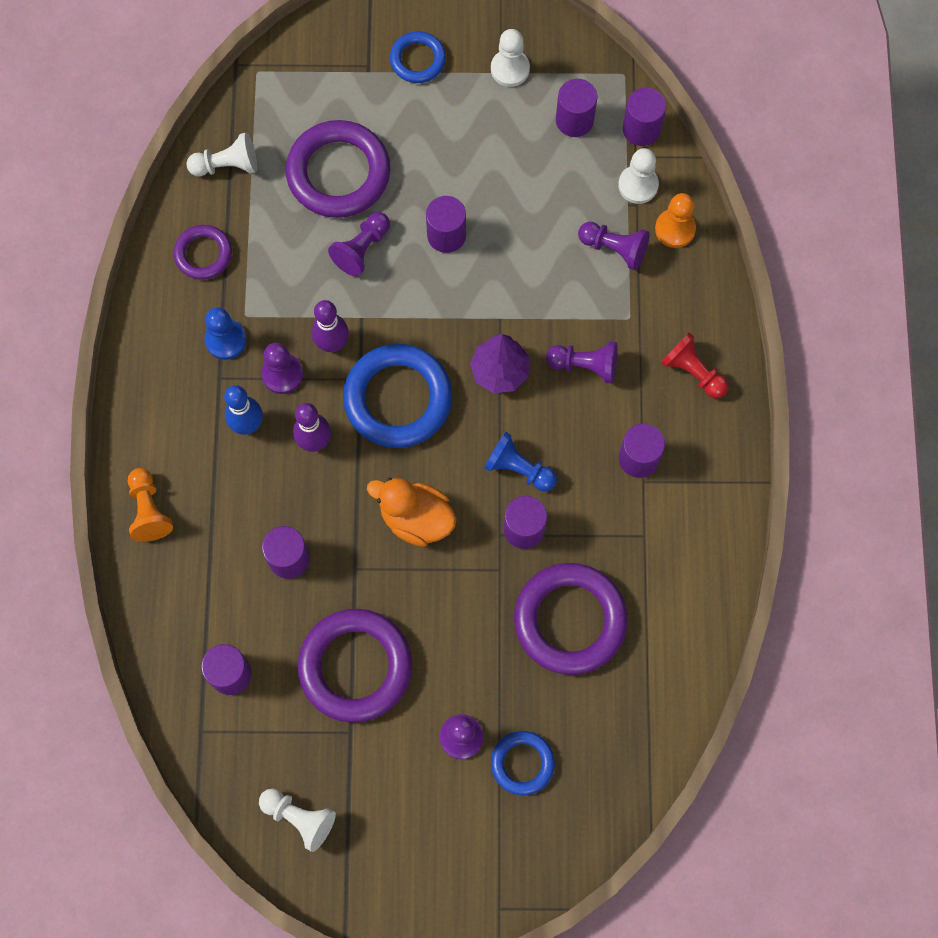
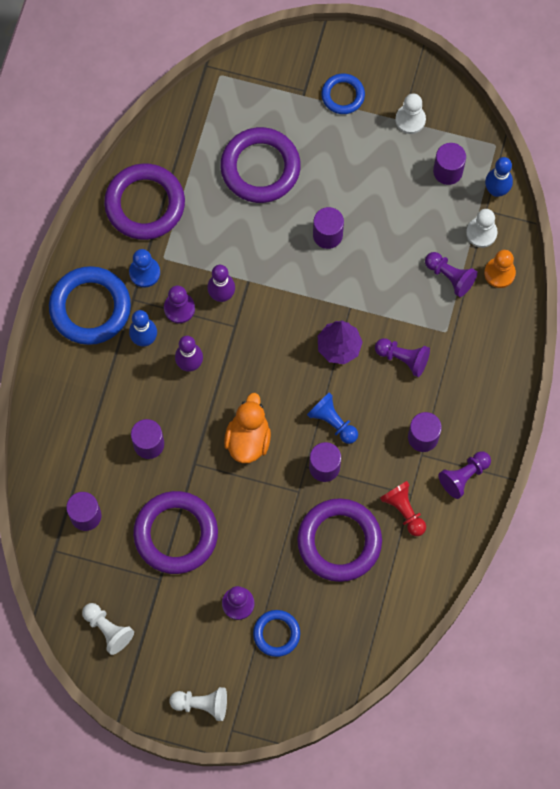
camera: 15 degrees right, 0 degrees up
(149, 510) = (57, 383): orange pawn -> none
(203, 254) = (145, 204): purple ring -> purple ring, size x1.82
(227, 165) = (179, 141): white pawn -> white pawn (202, 704)
(362, 249) = (262, 230): purple pawn -> purple pawn (464, 476)
(398, 399) = (258, 348): blue ring -> blue ring (90, 308)
(416, 519) = (248, 439): orange duck -> orange duck turned 60 degrees clockwise
(641, 129) = (496, 190): purple cylinder -> blue bowling pin
(693, 372) = (481, 383): red pawn -> red pawn (404, 510)

